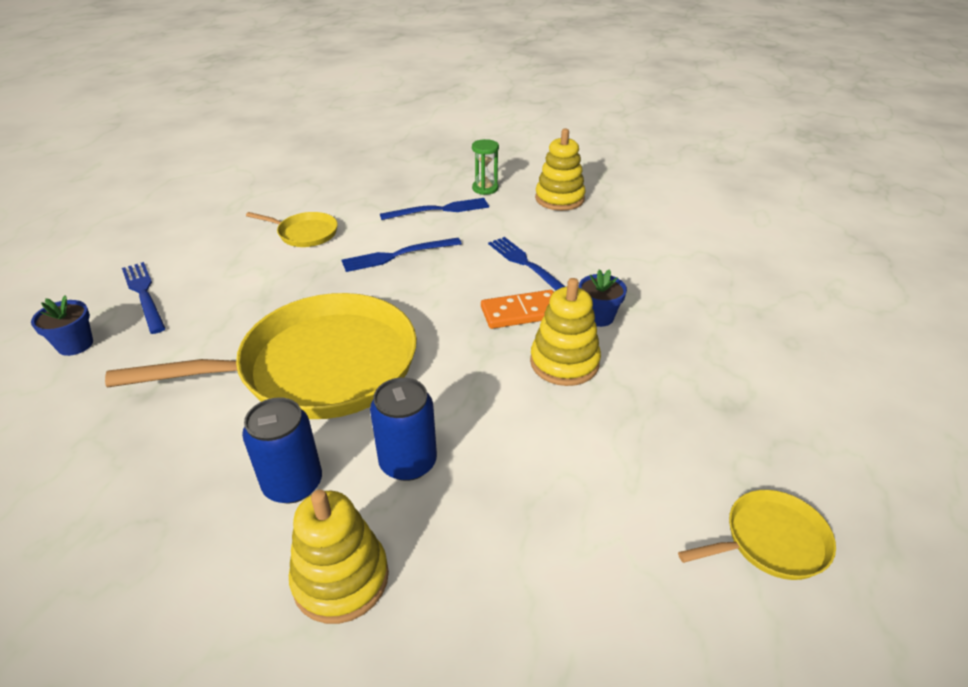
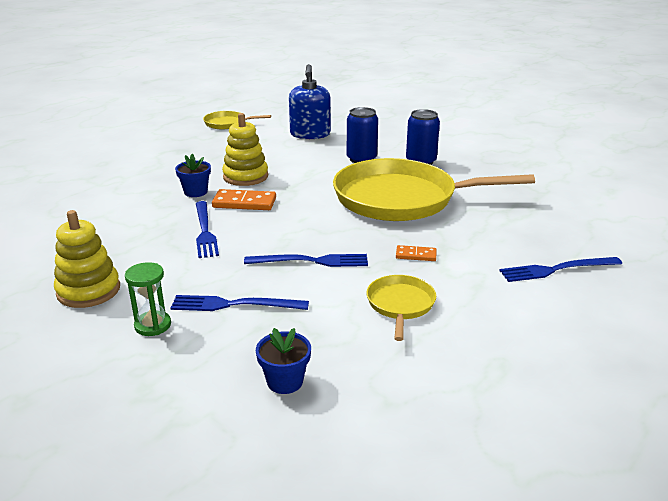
camera: 160 degrees left, 10 degrees down
(75, 345) = (591, 240): blue flower pot -> blue flower pot (285, 381)
(144, 294) = (556, 269): blue fork -> blue fork turned 90 degrees clockwise
(294, 282) = (416, 255): none -> orange domino
(305, 233) = (400, 304): yellow pan -> yellow pan turned 60 degrees clockwise
(341, 578) = (402, 139): yellow stacking toy -> none
(556, 541) = (310, 134): none -> blue soap dispenser

